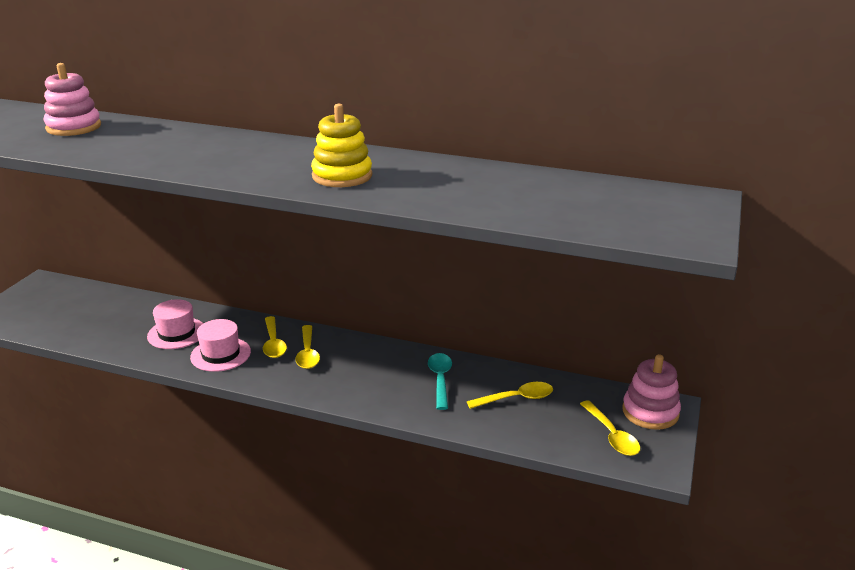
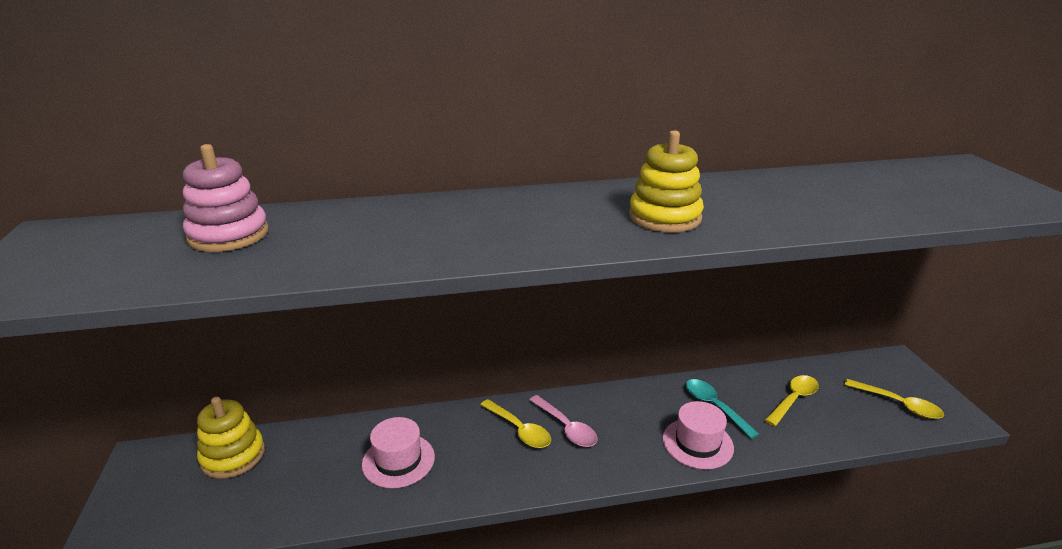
camera: 30 degrees left, 0 degrees up
(88, 297) = (233, 456): none -> yellow stacking toy
(220, 354) = (478, 466): pink hat -> pink hat (697, 443)
(308, 353) = (566, 427): yellow spoon -> pink spoon
(650, 412) = (893, 371): pink stacking toy -> none

